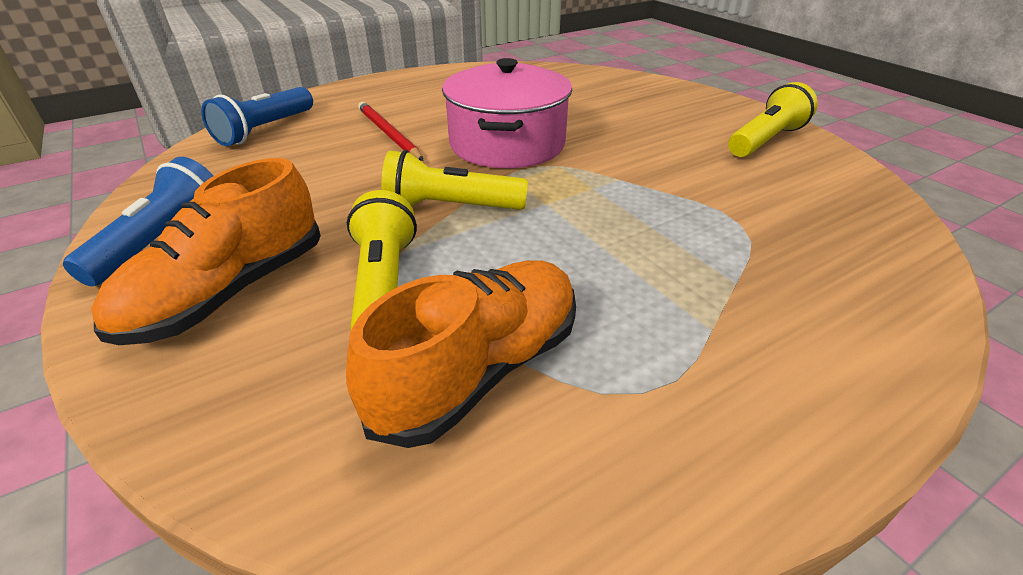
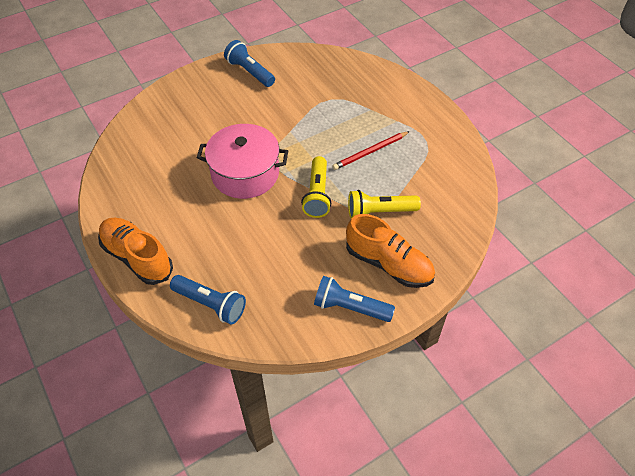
camera: 90 degrees left, 15 degrees up
(388, 134) = (224, 232): red pencil -> red pencil (370, 152)
(479, 369) = (422, 180): orange shoe -> orange shoe (137, 257)
(765, 140) = (249, 72): yellow flashlight -> blue flashlight

